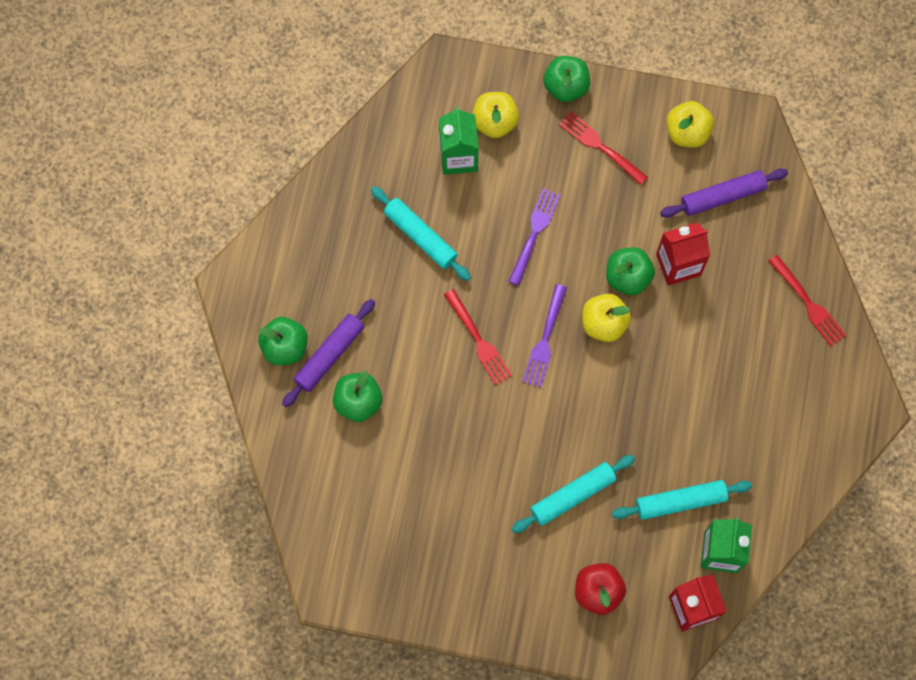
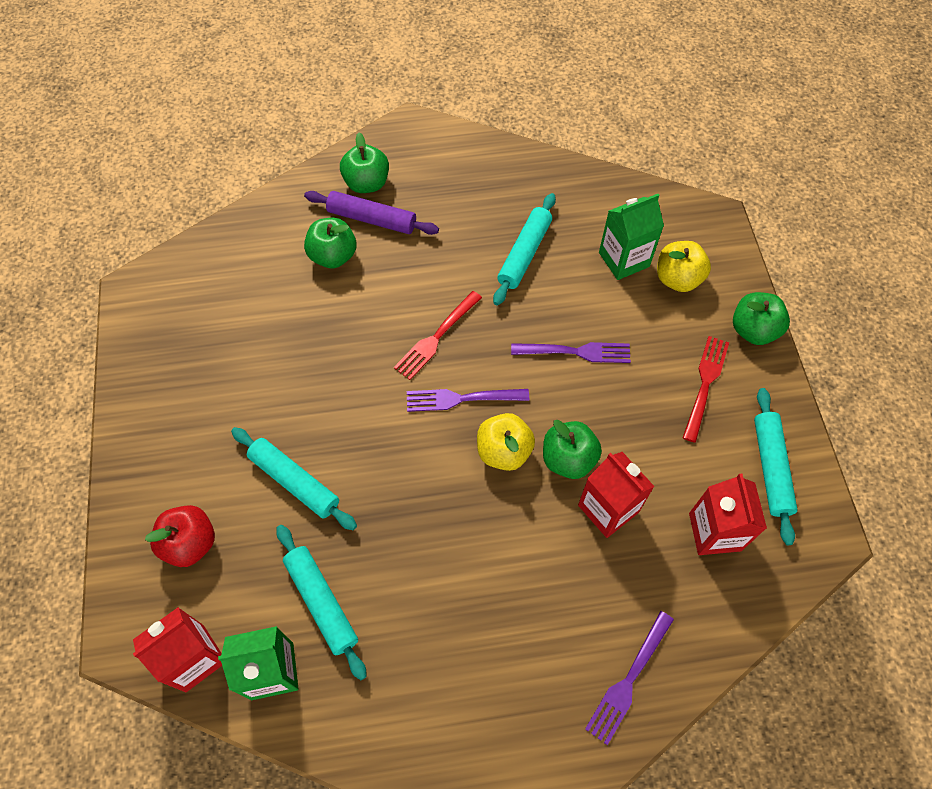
camera: 70 degrees right, 10 degrees down
(687, 133) = (770, 468): yellow apple -> turquoise rolling pin
(722, 196) = (714, 532): purple rolling pin -> red carton
(808, 303) = (628, 680): red fork -> purple fork

